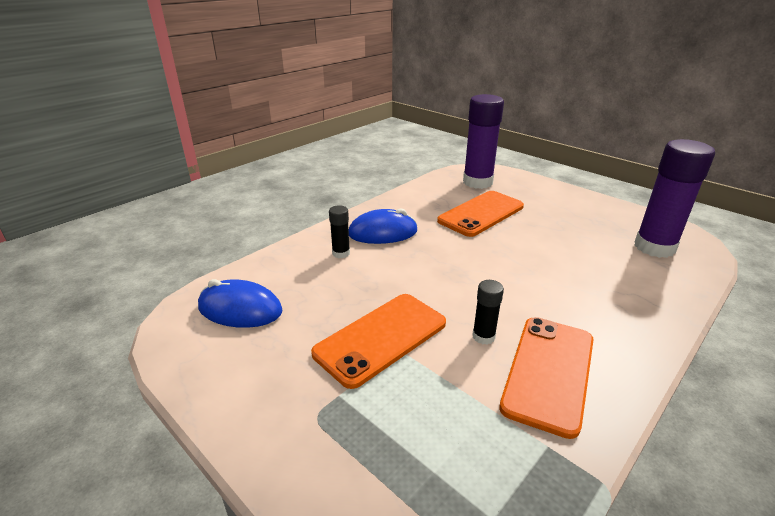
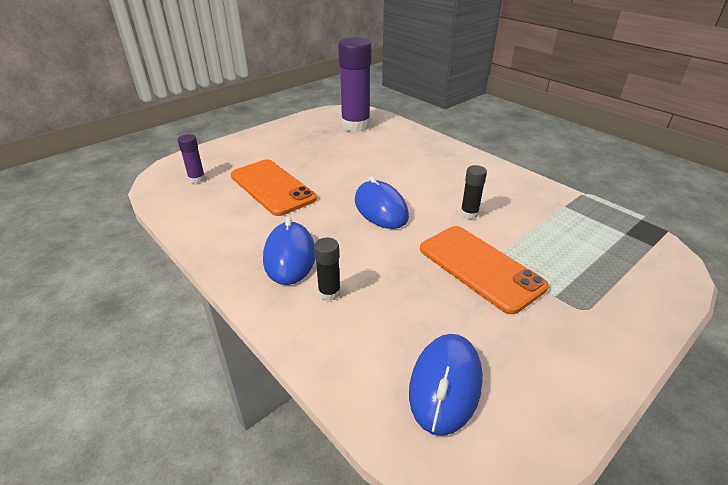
camera: 85 degrees left, 5 degrees up
(468, 273) = (381, 209): none -> blue mouse
(477, 182) = (197, 179): purple glue stick -> purple glue stick, size x0.46
(549, 372) = (502, 193): orange phone -> none

